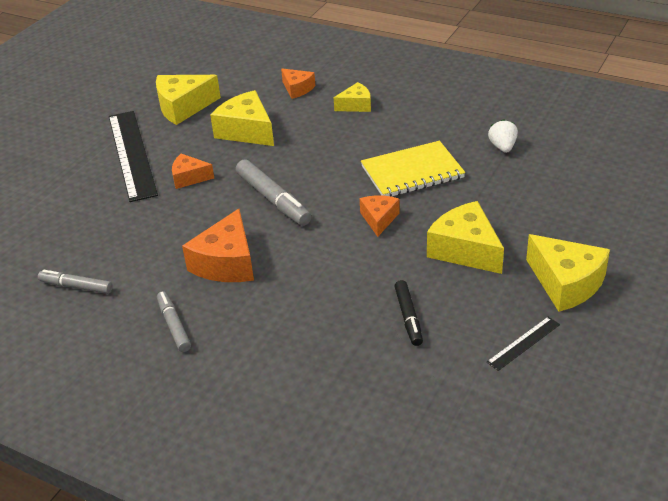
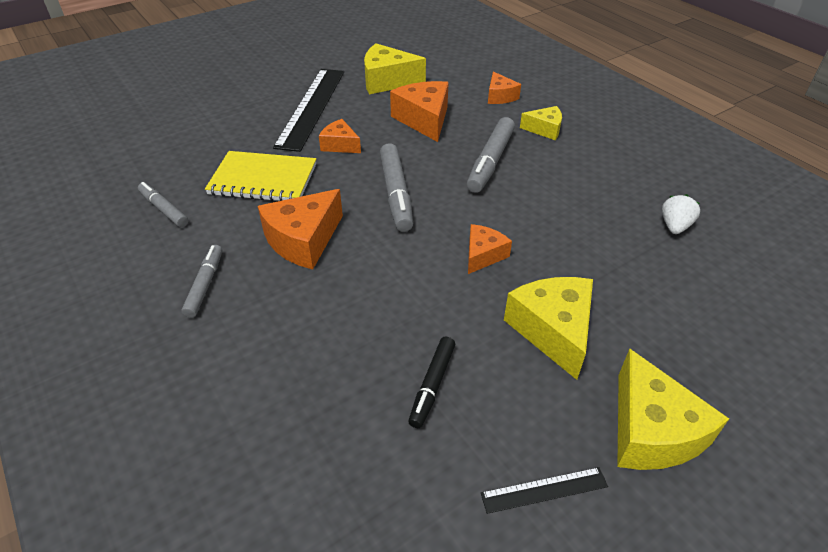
camera: 25 degrees right, 5 degrees up
(247, 131) = (424, 120): yellow cheese -> orange cheese
(331, 147) = (490, 161): none -> grey marker
(412, 172) = (554, 217): yellow notebook -> yellow notebook (263, 179)

